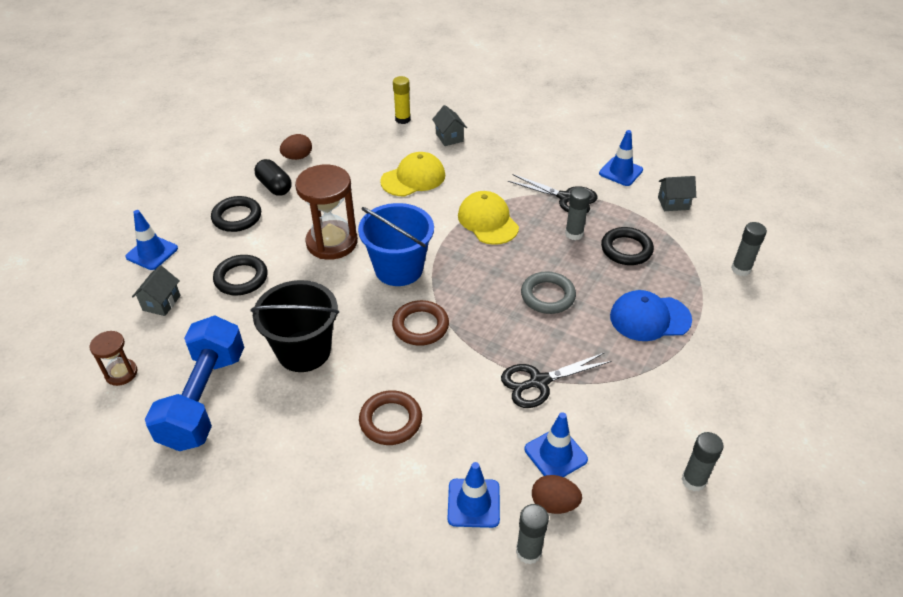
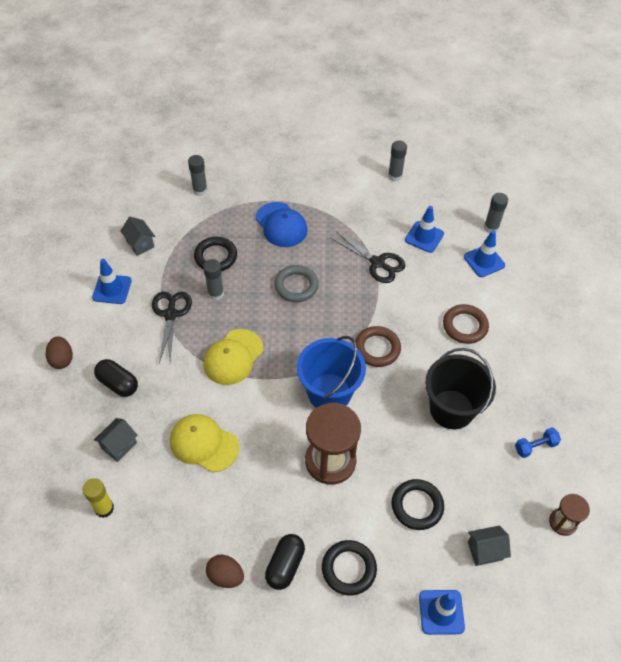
camera: 120 degrees left, 10 degrees up
(204, 398) = (535, 446): blue dumbbell -> blue dumbbell, size x0.40
(509, 150) = (118, 384): none -> black capsule
(554, 504) = (455, 227): brown egg -> brown egg (62, 359)

